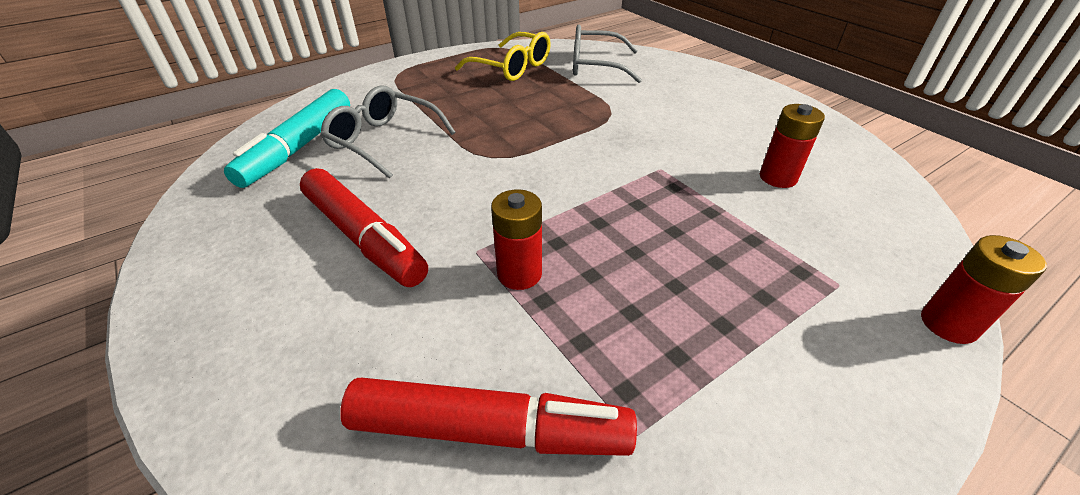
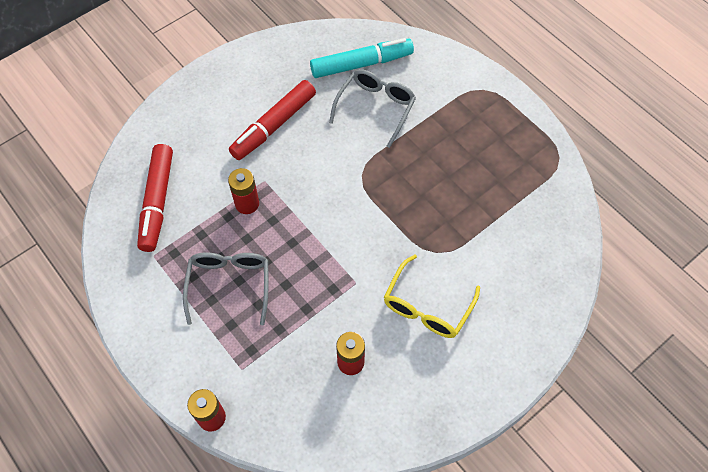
camera: 85 degrees right, 20 degrees up
(298, 148) = (361, 64): turquoise marker -> turquoise marker turned 150 degrees clockwise
(512, 67) = (513, 172): yellow glasses -> yellow glasses (427, 307)
(595, 66) = (530, 240): grey glasses -> grey glasses (229, 284)

